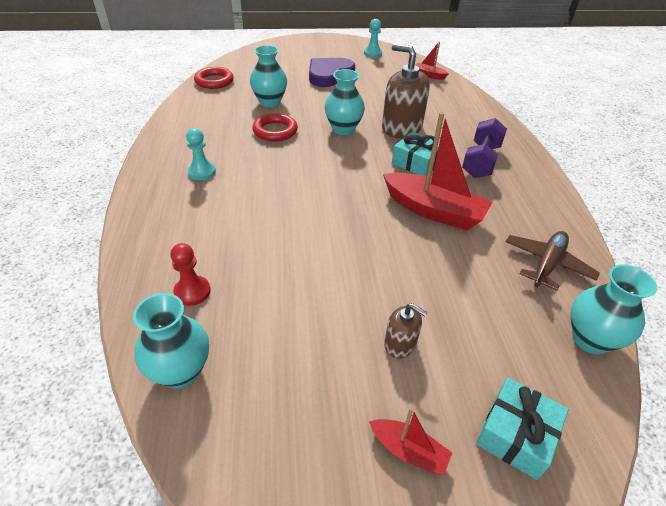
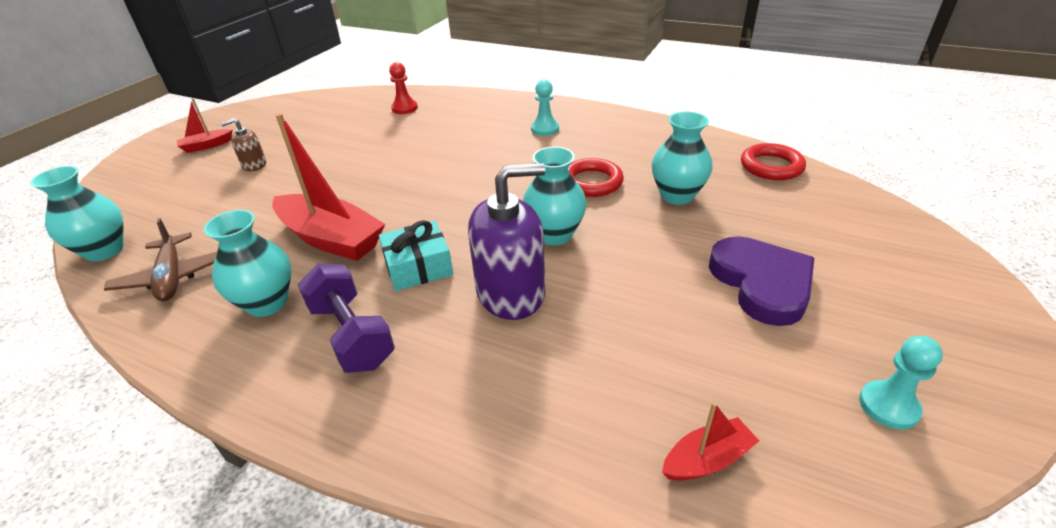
camera: 125 degrees right, 5 degrees down
(181, 371) = (352, 99): turquoise vase -> turquoise vase (267, 303)
(401, 128) = (511, 293): brown soap dispenser -> purple soap dispenser
(433, 211) = (331, 239): red boat -> red boat turned 120 degrees counterclockwise
(516, 434) = (146, 181): turquoise gift -> none

